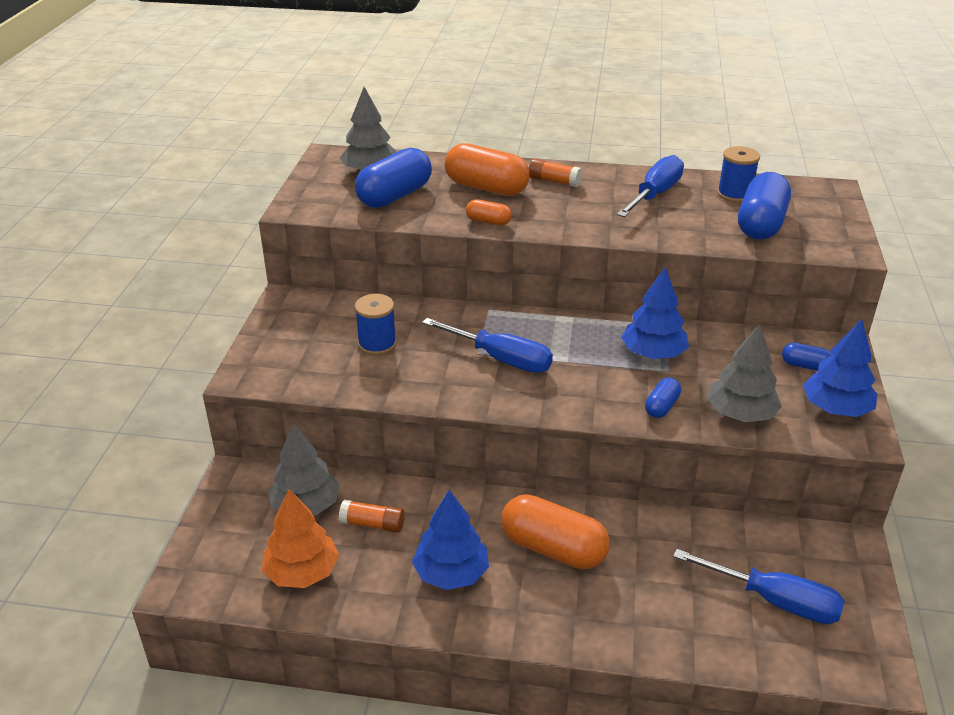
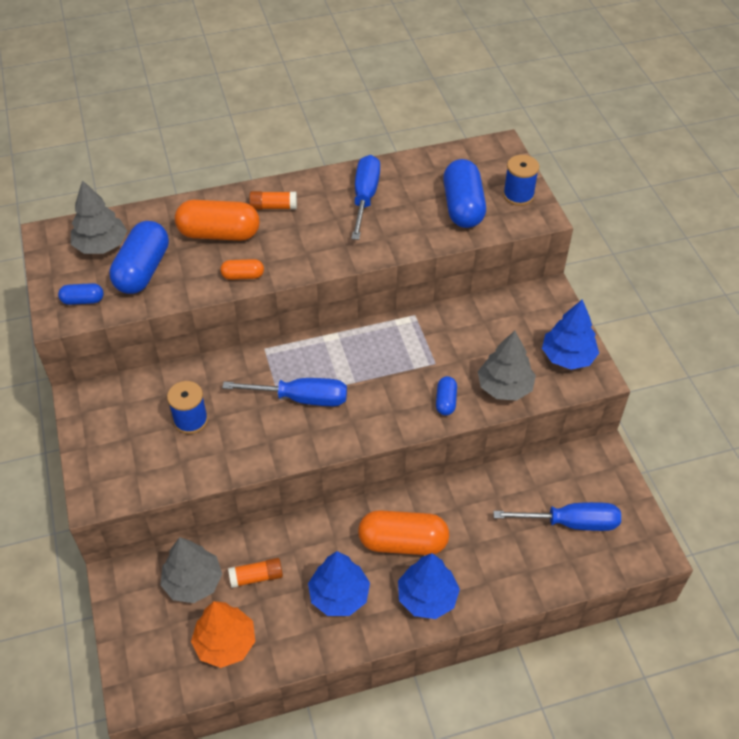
camera: 25 degrees left, 15 degrees up
(653, 354) = (416, 350): blue tree -> blue tree (427, 597)
(734, 194) = (428, 177): blue spool -> blue spool (518, 195)
(806, 366) = (532, 321): blue capsule -> blue capsule (83, 300)

